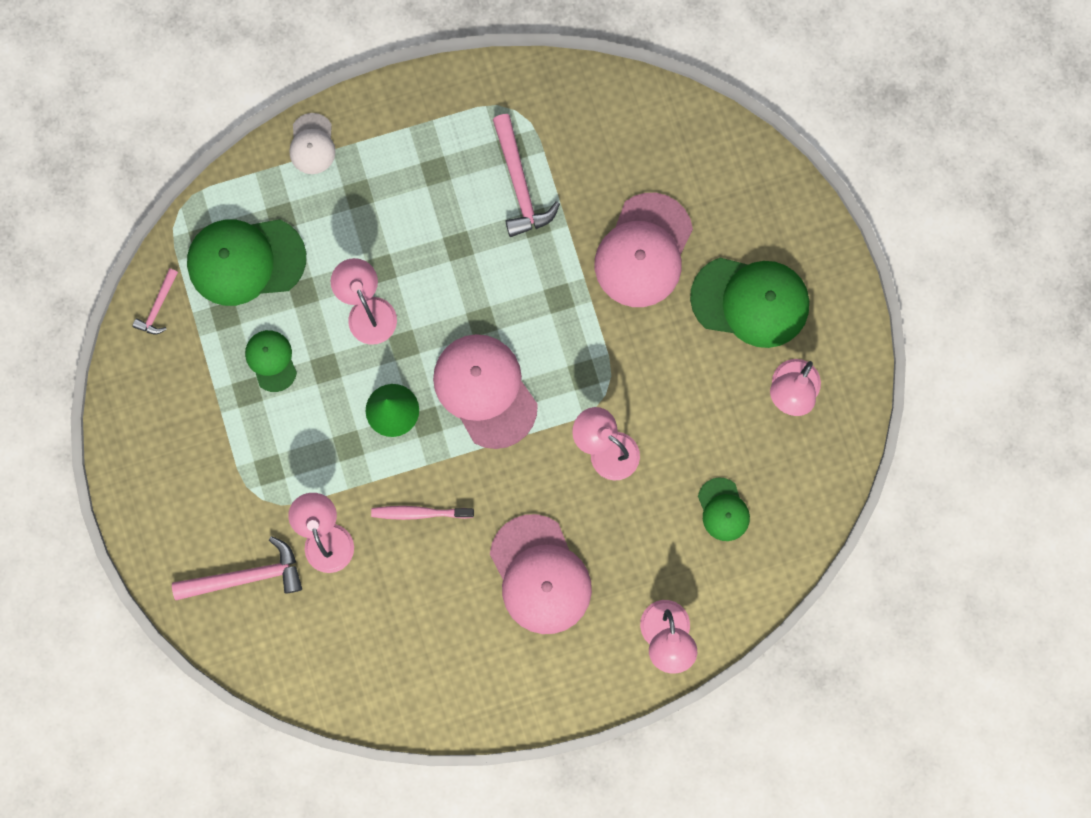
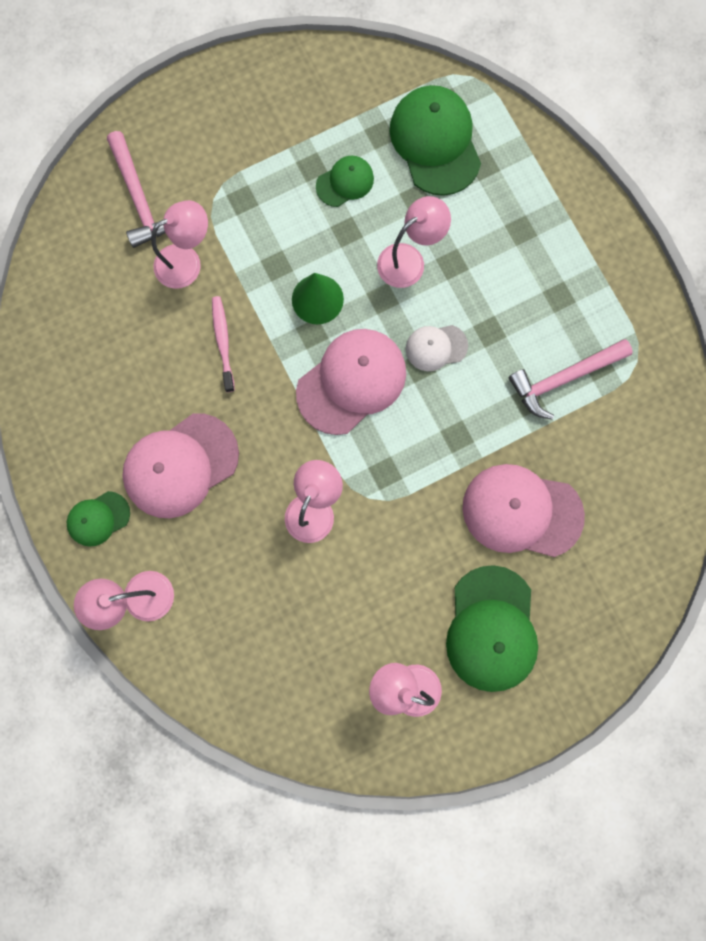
camera: 80 degrees right, 0 degrees up
(158, 307) = (377, 75): pink hammer -> none
(312, 144) = (560, 180): white cap -> white cap (436, 347)
(723, 509) = (273, 635): green cap -> green cap (98, 518)

